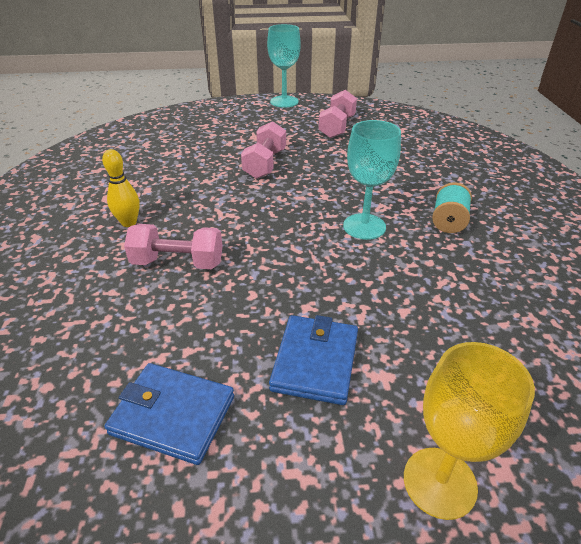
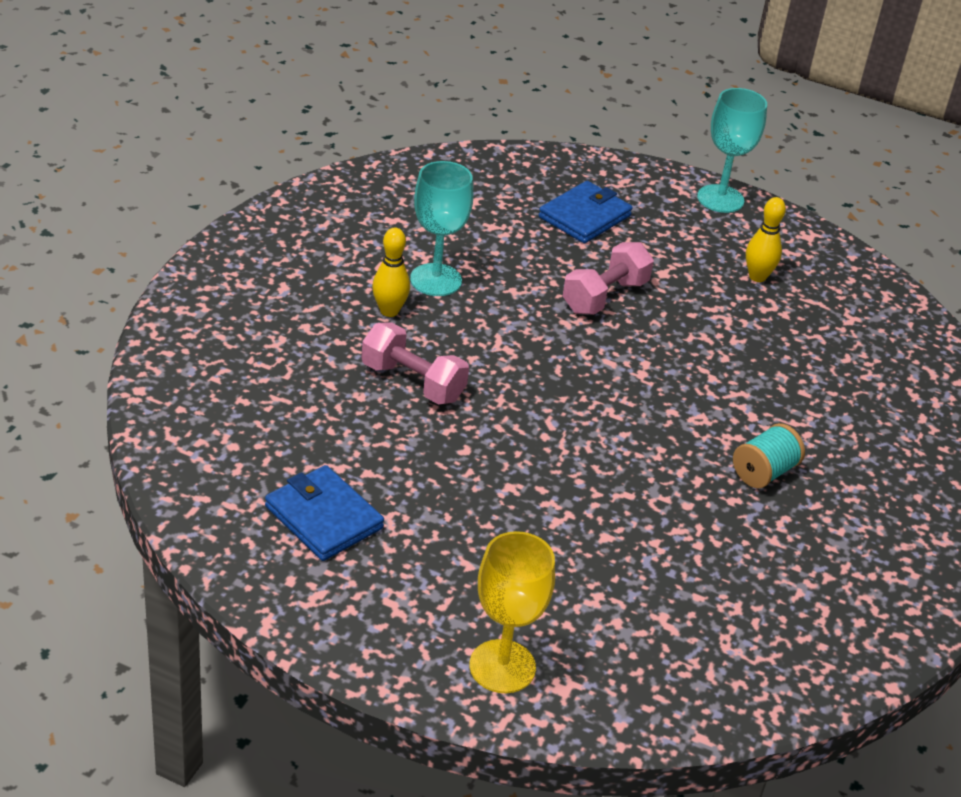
camera: 25 degrees right, 0 degrees up
(315, 362) = (476, 537): blue wallet -> blue wallet (584, 216)
(337, 127) = (757, 277): pink dumbbell -> yellow bowling pin
(364, 226) = (653, 432): turquoise goblet -> turquoise goblet (436, 280)

